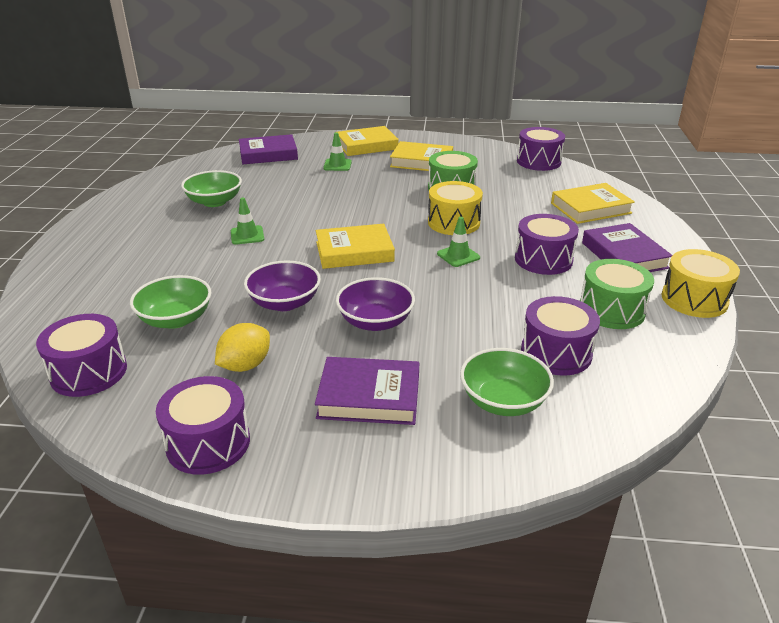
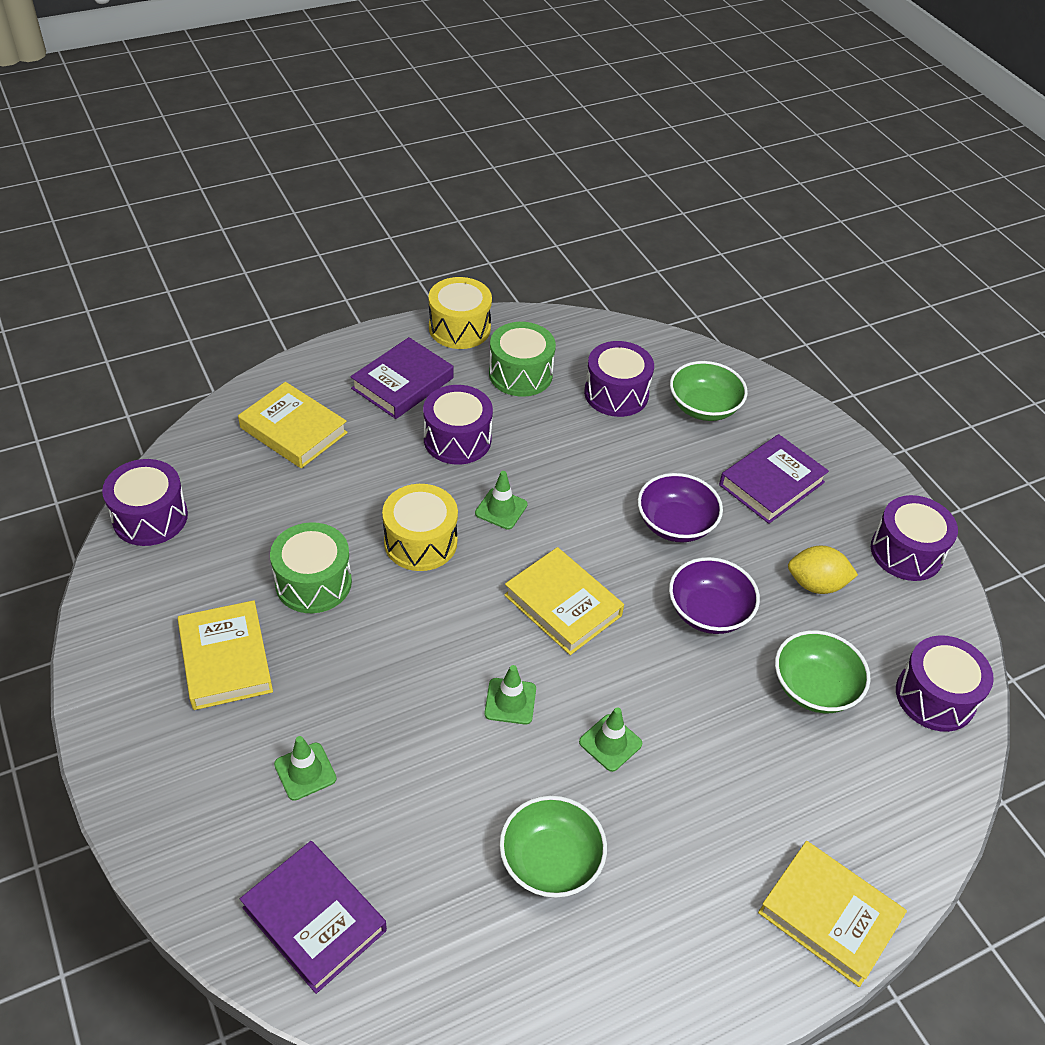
camera: 125 degrees left, 15 degrees up
(310, 217) = (510, 701): none -> green traffic cone
(366, 145) = (187, 775): yellow book -> yellow book (829, 916)
(369, 396) = (771, 483): purple book -> purple book turned 75 degrees clockwise

